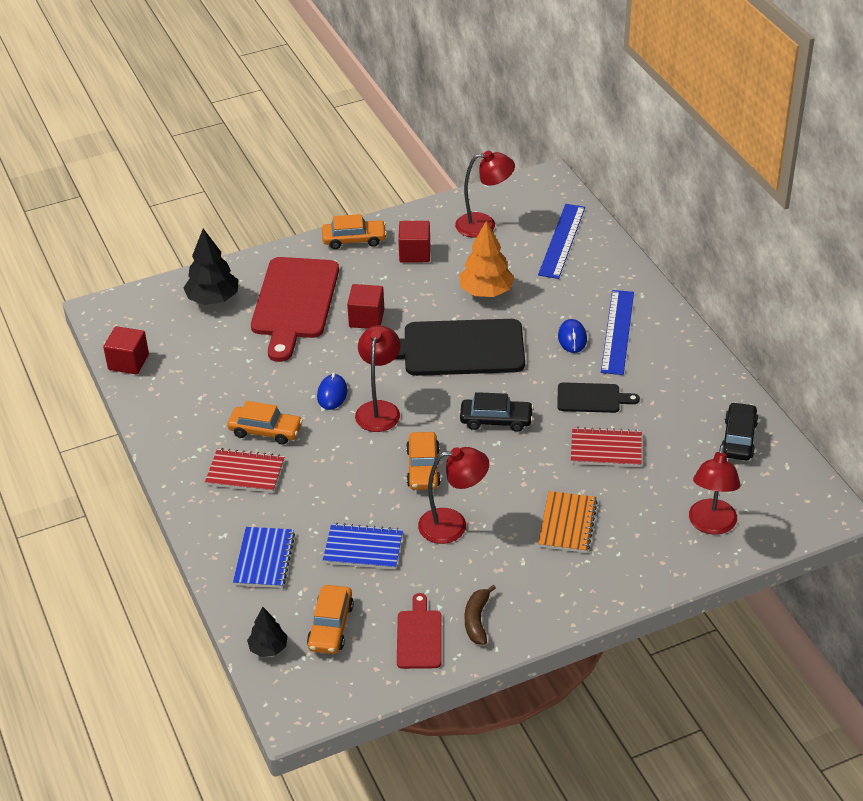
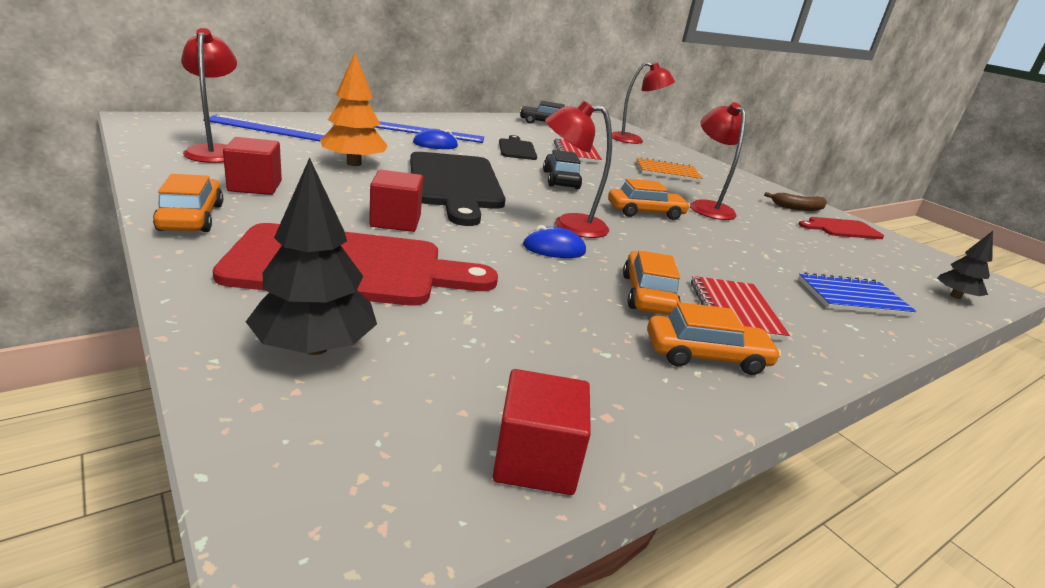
camera: 105 degrees left, 15 degrees down
(330, 626) = (885, 264): orange car -> orange car (706, 356)
(363, 548) = (776, 245): blue notebook -> none

